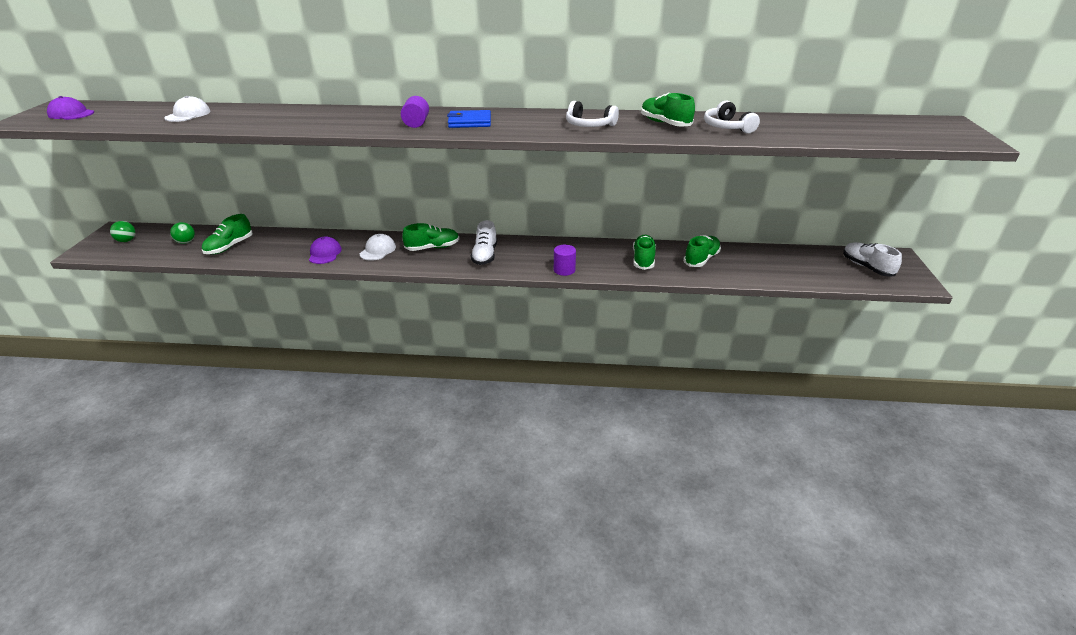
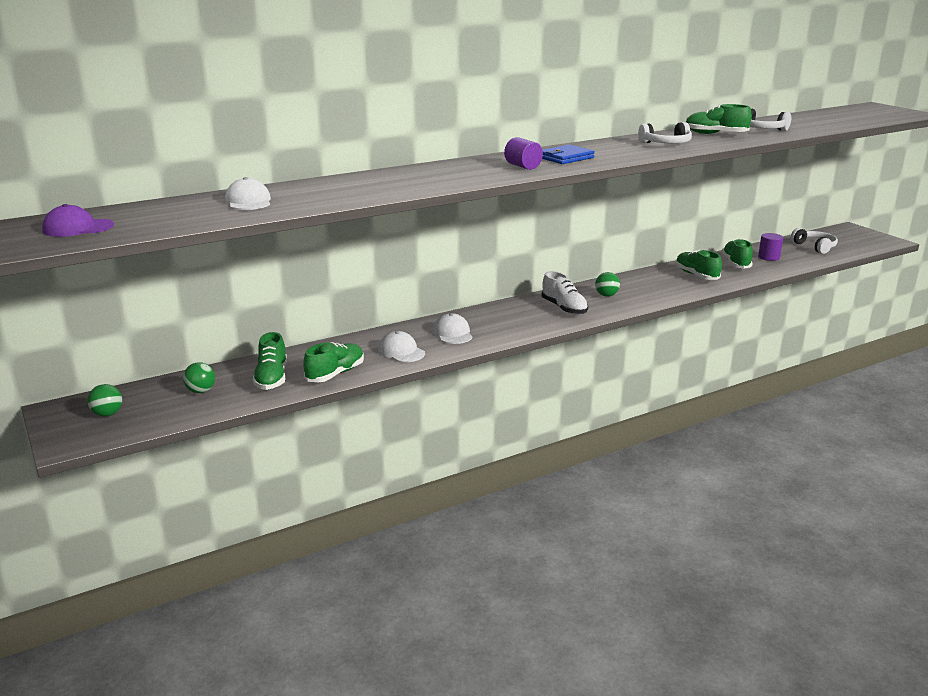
camera: 35 degrees left, 10 degrees down
(325, 253) = (401, 351): purple cap -> white cap
(432, 248) = (503, 316): green shoe -> green shoe (335, 374)
(536, 254) = (606, 295): none -> green ball
(564, 270) = (652, 299): purple cylinder -> purple cylinder (768, 257)
(816, 265) = (815, 247): none -> white headphones
(866, 267) = (845, 240): white shoe -> none

